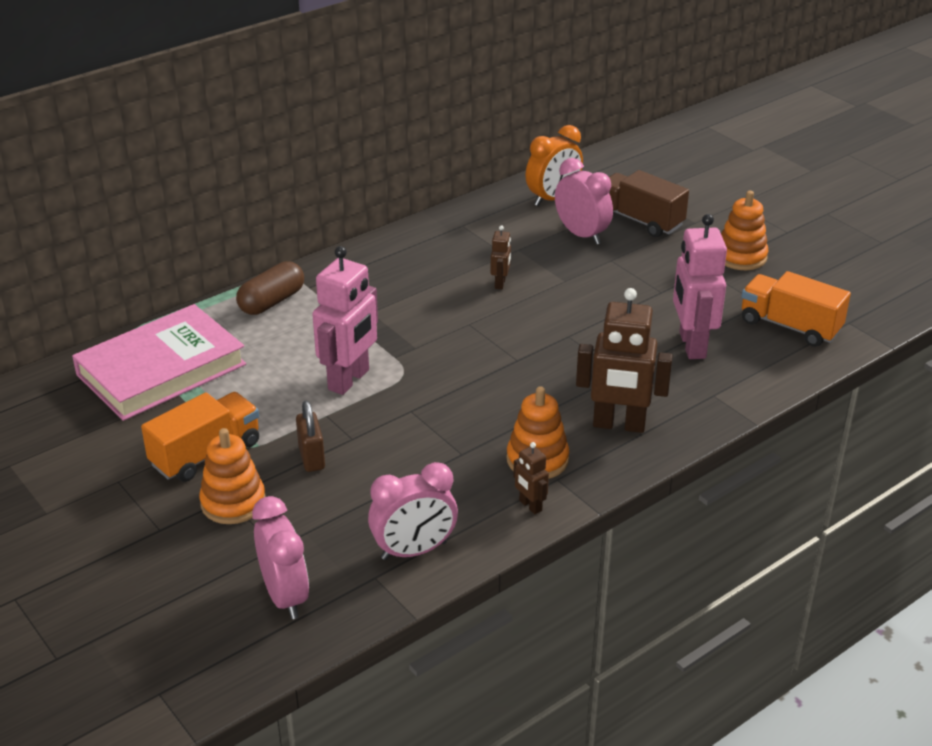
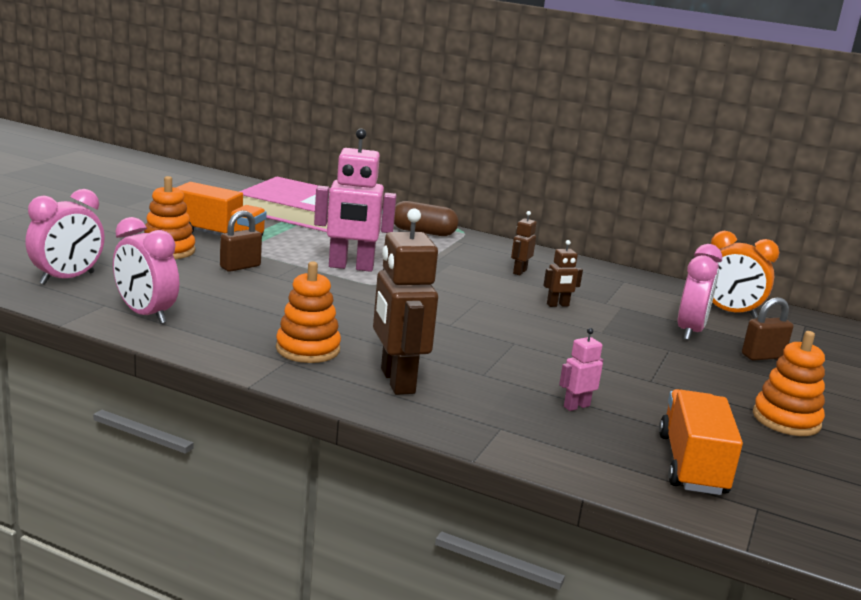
camera: 60 degrees right, 15 degrees down
(530, 506) = (237, 353): brown robot -> brown robot (519, 272)
(640, 220) = (762, 356): brown truck -> brown padlock
(691, 345) = (576, 406): pink robot -> pink robot, size x0.47

